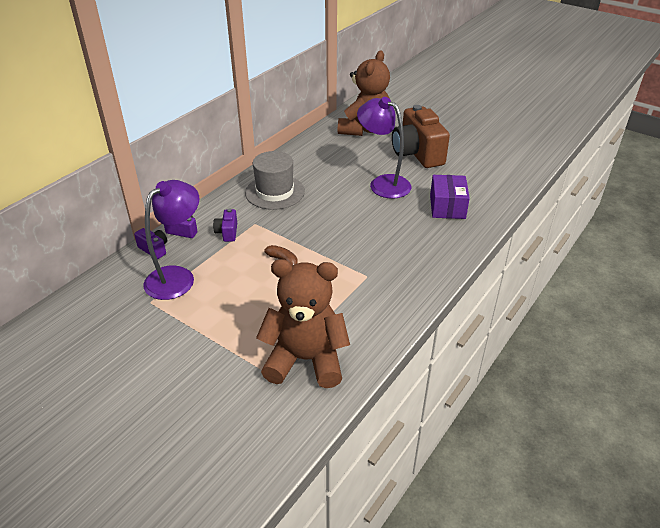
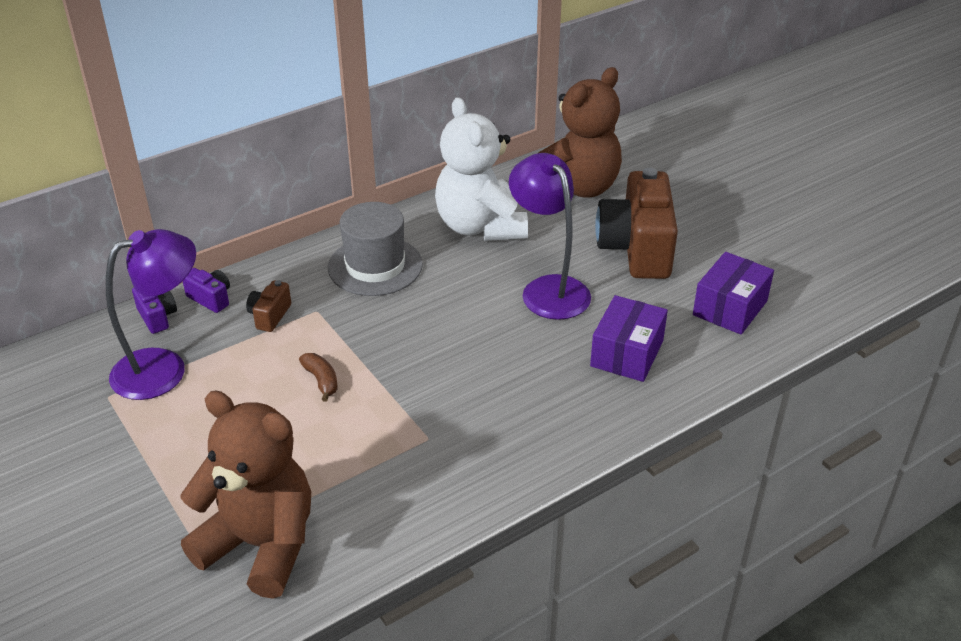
camera: 20 degrees right, 0 degrees up
(227, 232) = (270, 316): purple camera -> brown camera
(323, 159) = (480, 226): none -> white teddy bear
(485, 172) = (730, 308): none -> purple box

